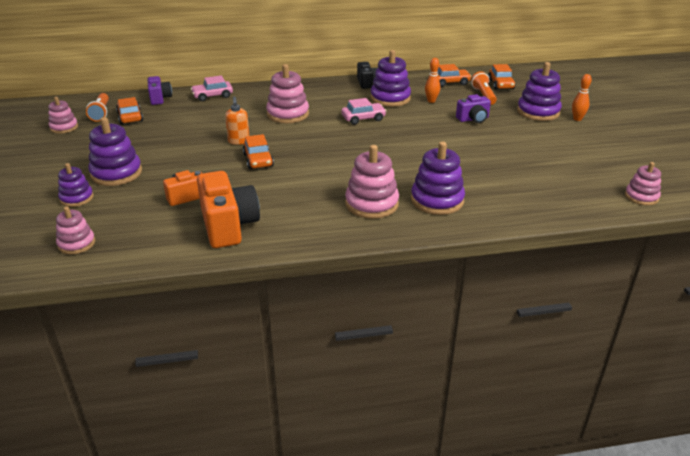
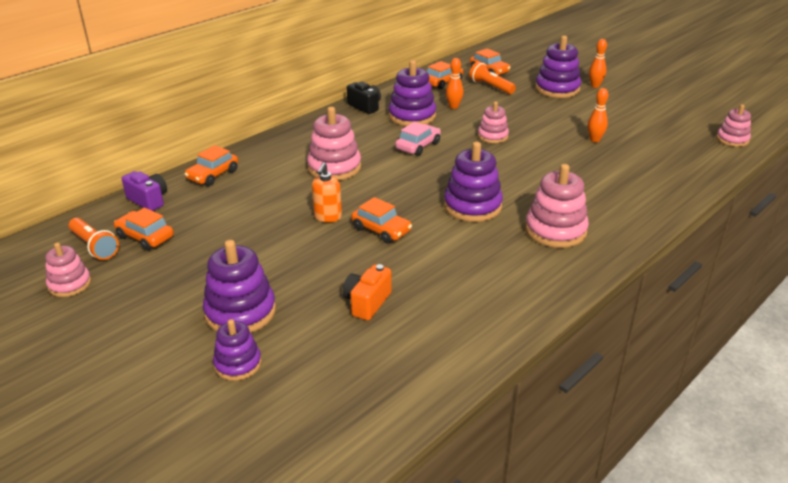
camera: 35 degrees left, 0 degrees up
(76, 244) = (328, 416): pink stacking toy -> pink stacking toy (492, 136)
(212, 96) = (213, 175): pink car -> orange car
(228, 226) = (461, 314): orange camera -> none
(239, 141) = (328, 217): orange soap dispenser -> orange soap dispenser turned 60 degrees clockwise
(437, 200) = (601, 204): purple stacking toy -> purple stacking toy (472, 206)
(473, 119) = (516, 113): purple camera -> none
(508, 157) = (595, 140): none -> orange bowling pin

